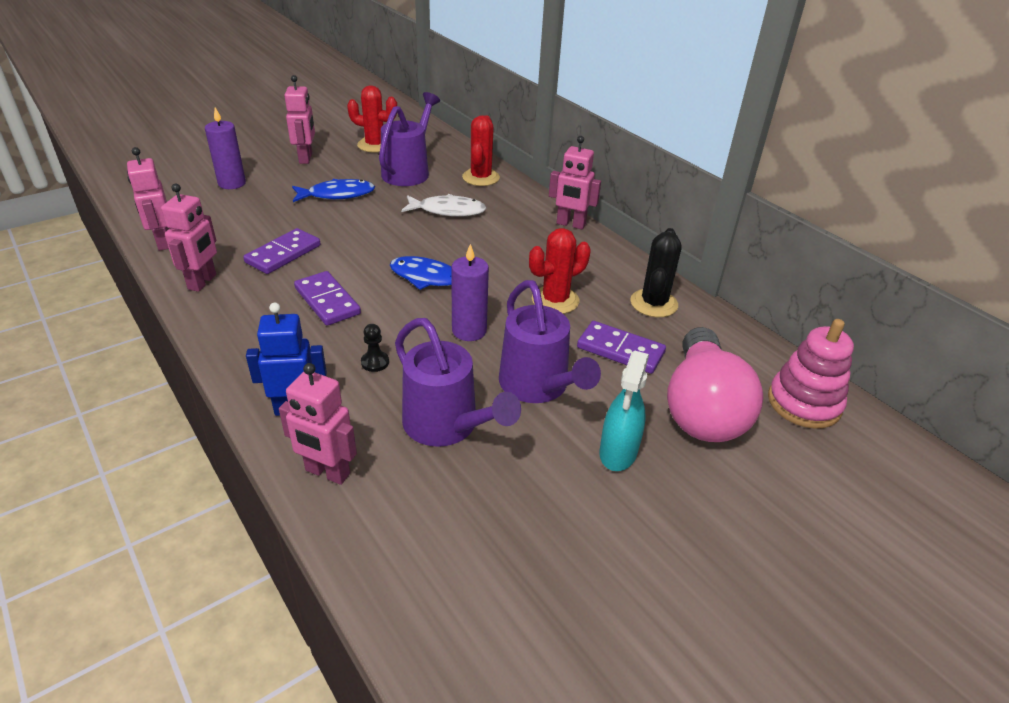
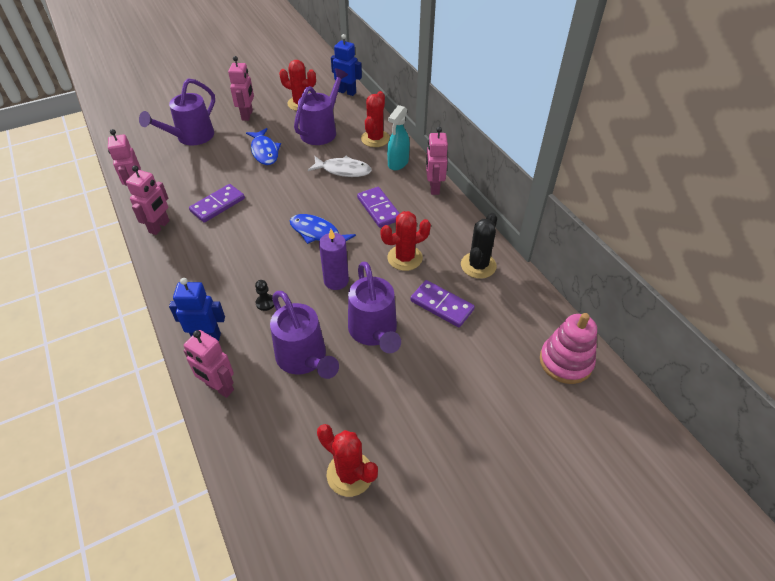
camera: 10 degrees right, 10 degrees up
(232, 183) = (190, 138): purple candle -> purple watering can
(327, 301) = (242, 248): purple domino -> purple domino (379, 209)
(337, 195) = (264, 151): blue fish -> blue fish turned 75 degrees clockwise
(432, 133) = (347, 92): none -> blue robot
(552, 570) = (350, 474): none -> red cactus
(570, 224) = (434, 188): pink robot -> pink robot turned 60 degrees clockwise
(618, 453) = (417, 390): turquoise spray bottle -> turquoise spray bottle (398, 163)
(702, 408) = (488, 359): pink light bulb -> none

